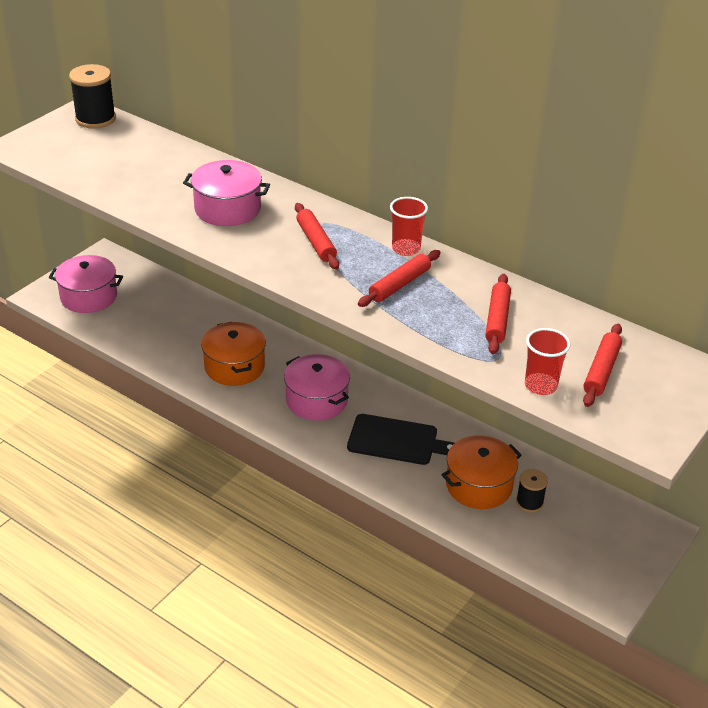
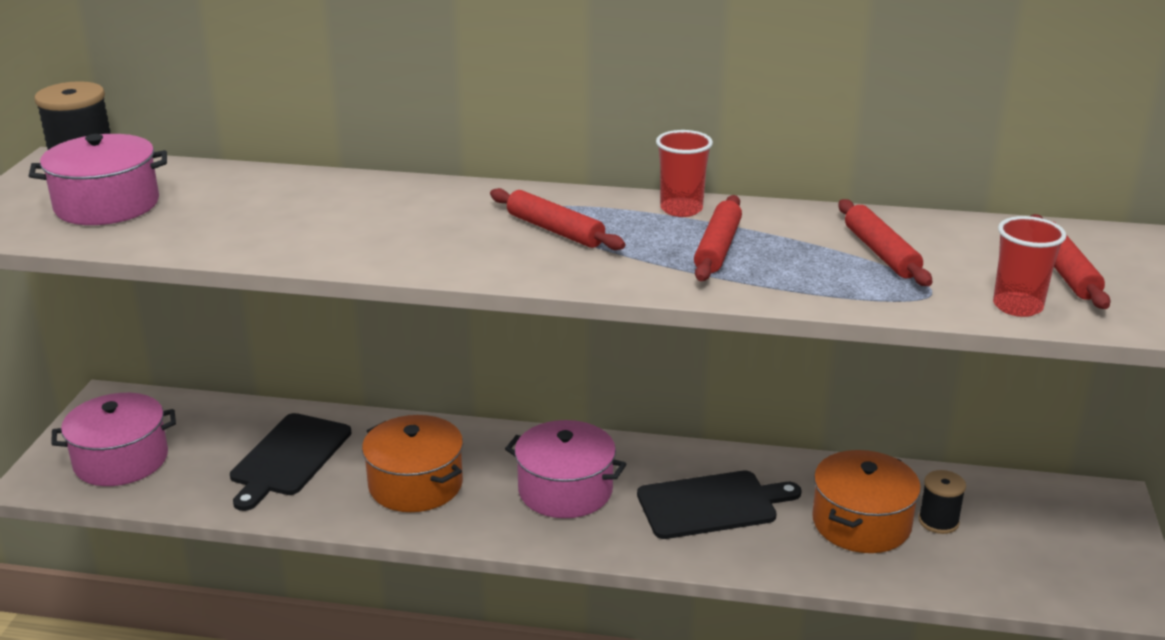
camera: 25 degrees left, 10 degrees down
(177, 325) = (289, 458): none -> black cutting board
(227, 209) = (390, 223): pink pot -> pink pot (107, 205)

